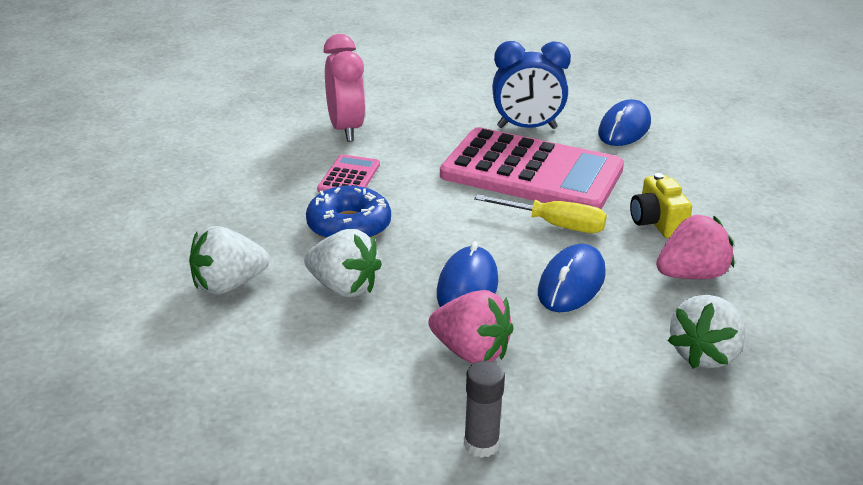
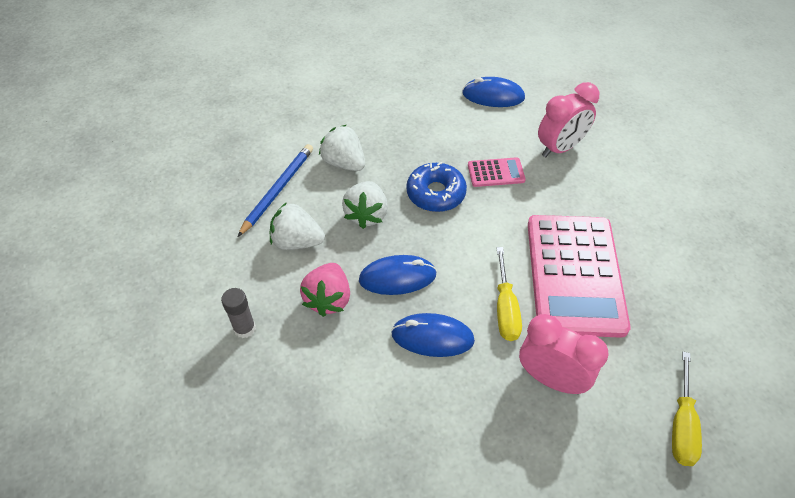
camera: 70 degrees right, 20 degrees up
(228, 359) = (278, 190): none -> blue pencil
(527, 128) = (647, 253): blue clock -> none
(624, 128) = (702, 323): blue mouse -> blue mouse (493, 96)
(657, 223) = (551, 378): yellow camera -> pink clock
(691, 275) = (485, 417): pink strawberry -> none
(704, 354) = (383, 442): white strawberry -> white strawberry (297, 241)
(729, 171) = (681, 424): none -> yellow screwdriver

